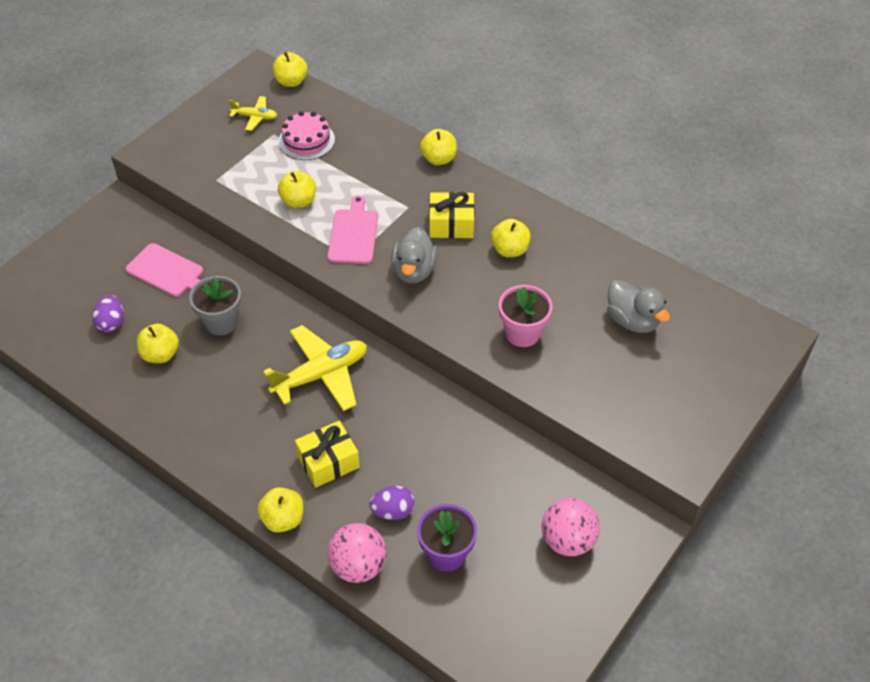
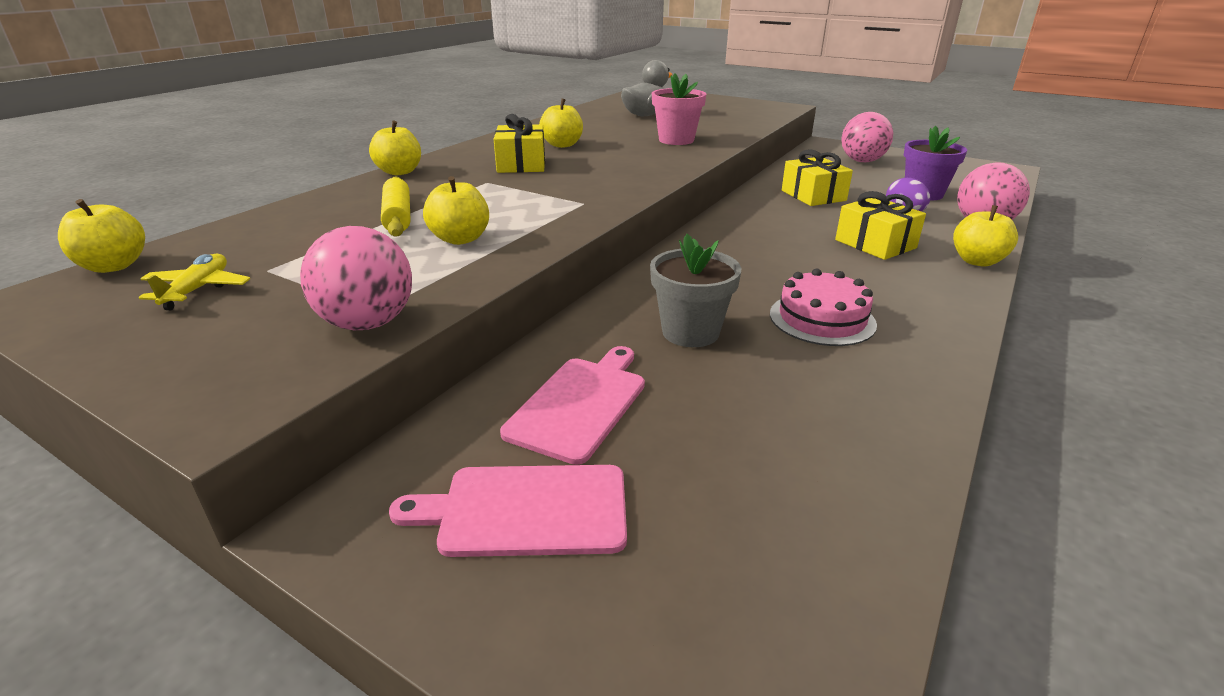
camera: 95 degrees left, 20 degrees down
(111, 323) = (739, 458): purple egg -> none
(160, 354) = (788, 382): yellow apple -> none
(203, 179) = (368, 323): none -> pink ball
(306, 140) = (307, 243): pink cake -> pink cake (822, 319)
(321, 375) = (752, 255): yellow plane -> none
(343, 170) = (398, 216): none -> yellow rolling pin
(353, 234) = (536, 204): pink cutting board -> pink cutting board (526, 510)
(414, 271) = (601, 176): grey duck -> none
(451, 454) = (813, 195): none -> yellow gift

